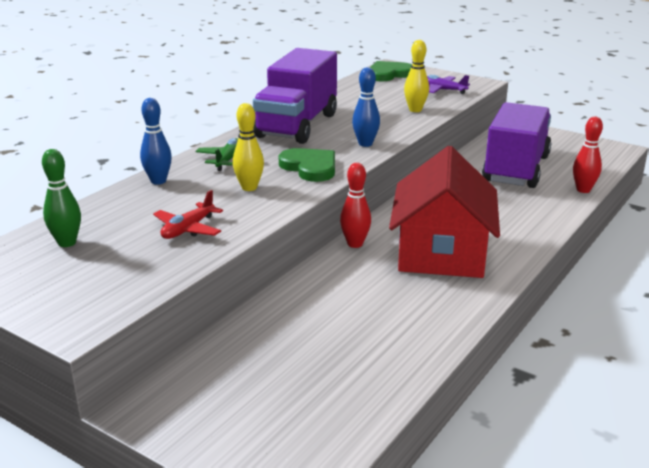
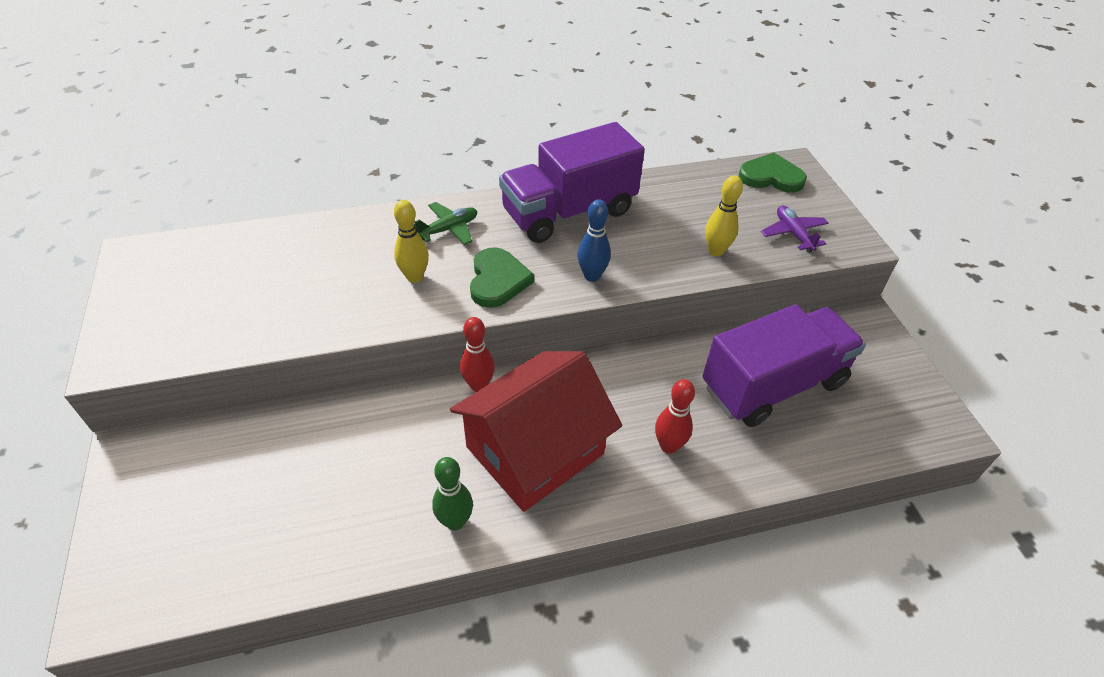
camera: 40 degrees right, 20 degrees up
(67, 243) = (218, 262): green bowling pin -> green bowling pin (455, 521)
(158, 181) = (364, 225): blue bowling pin -> none
(188, 229) = (305, 301): red plane -> none
(583, 190) = (805, 466): red bowling pin -> red bowling pin (668, 446)

